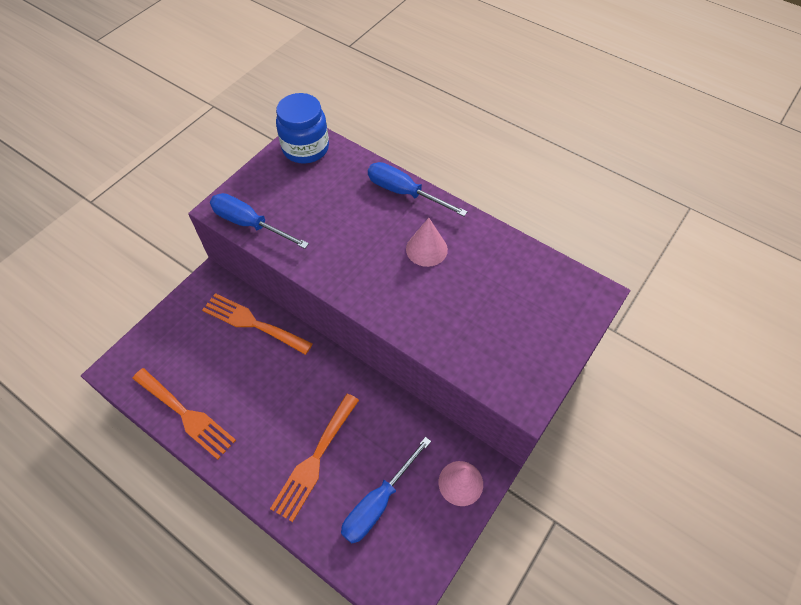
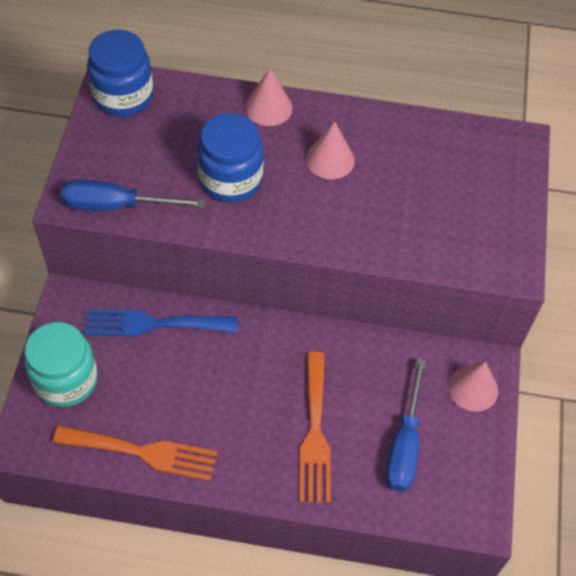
camera: 30 degrees left, 0 degrees up
(170, 337) = (66, 380): none -> turquoise jar
(252, 323) = (153, 324): orange fork -> blue fork
(342, 236) = (230, 179): none -> blue jar
(404, 193) = (268, 107): blue screwdriver -> pink cone

